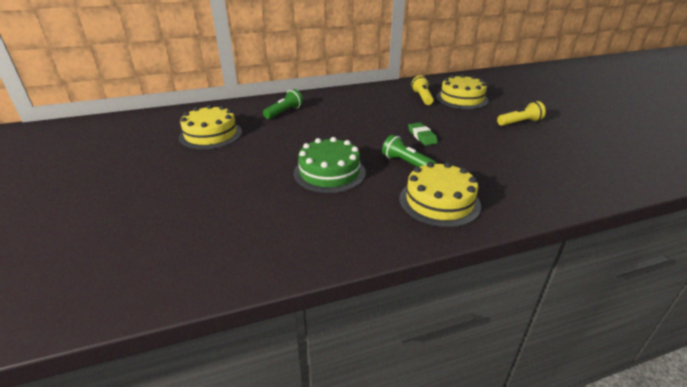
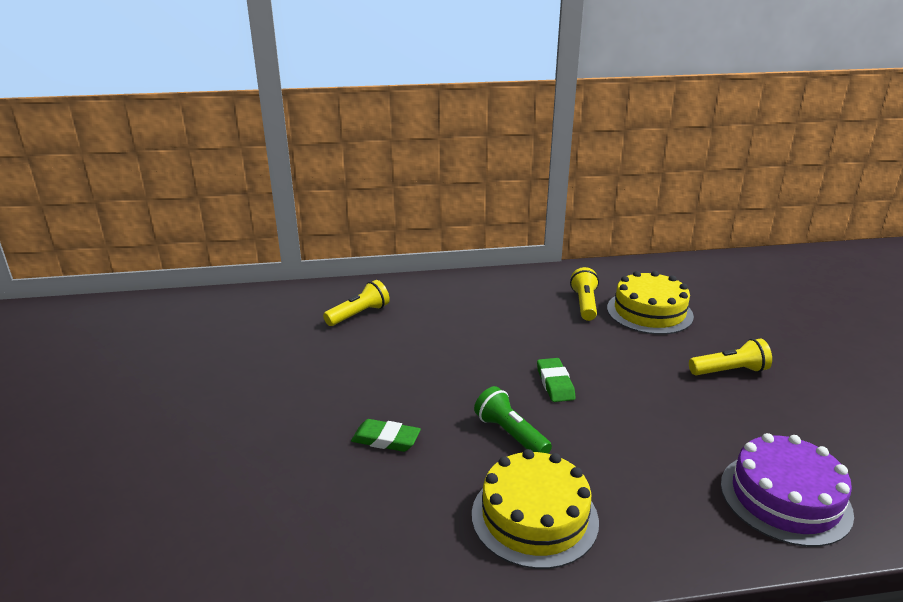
camera: 10 degrees right, 5 degrees down
(211, 134) = (239, 347): yellow cake -> none
(284, 112) = (359, 314): green flashlight -> yellow flashlight
(329, 173) = (386, 439): green cake -> green eraser
(578, 178) = (785, 498): none -> purple cake

